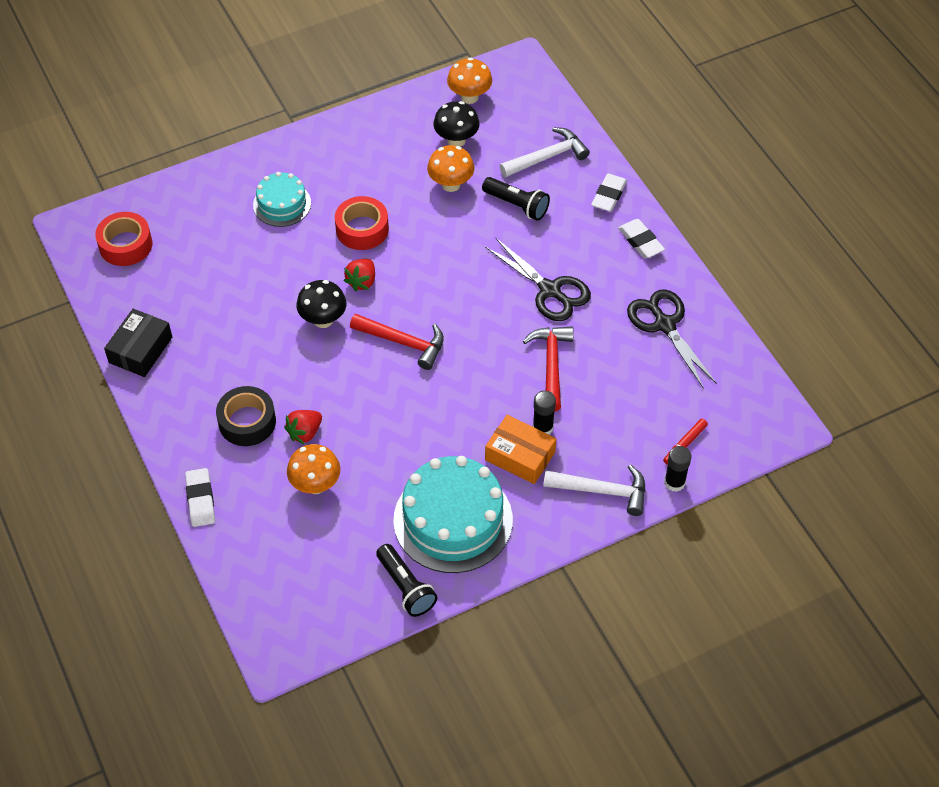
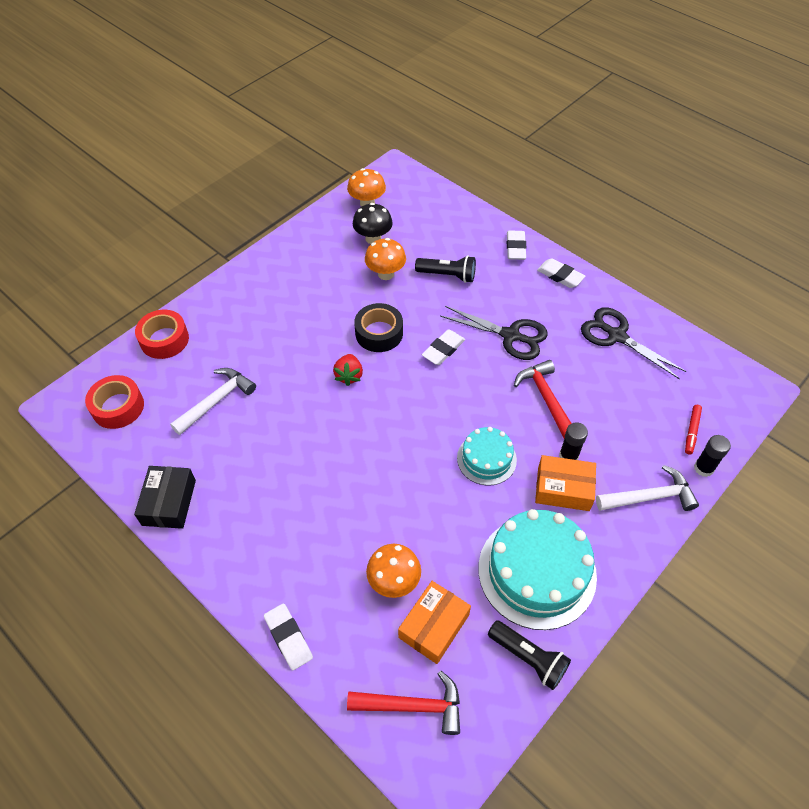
camera: 20 degrees left, 0 degrees up
(247, 422) = (301, 540): black tape -> black tape (379, 333)
(282, 204) = (249, 330): turquoise cake -> turquoise cake (486, 459)
(305, 432) = (360, 532): red strawberry -> none
(323, 320) = (330, 420): black mushroom -> none
(333, 533) = (434, 626): none -> orange box
(362, 229) = (328, 331): red tape -> red tape (164, 339)
(403, 342) = (410, 418): red hammer -> red hammer (412, 706)
(471, 284) = (443, 350): none -> white eraser
(547, 157) = (452, 232): white hammer -> white hammer (216, 401)

